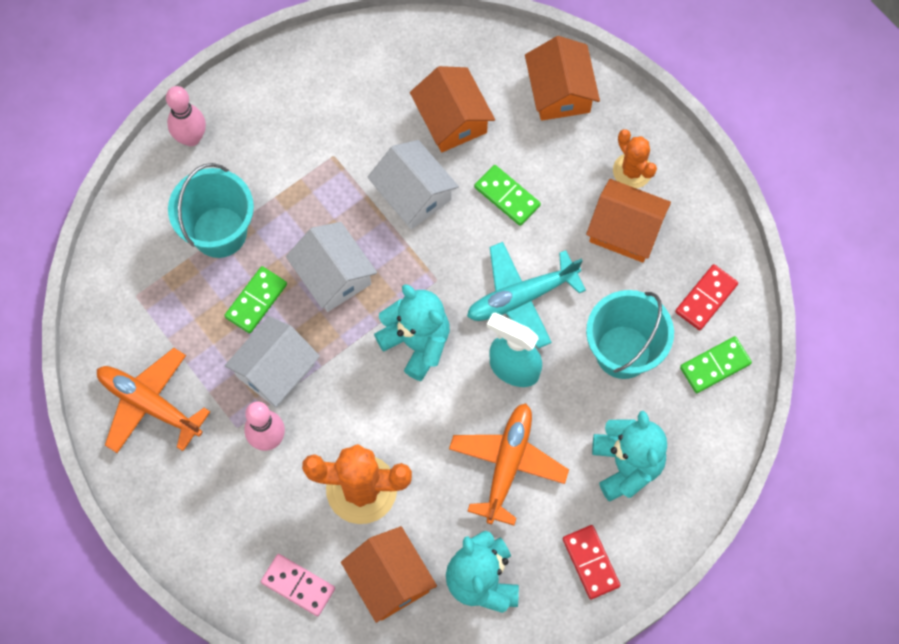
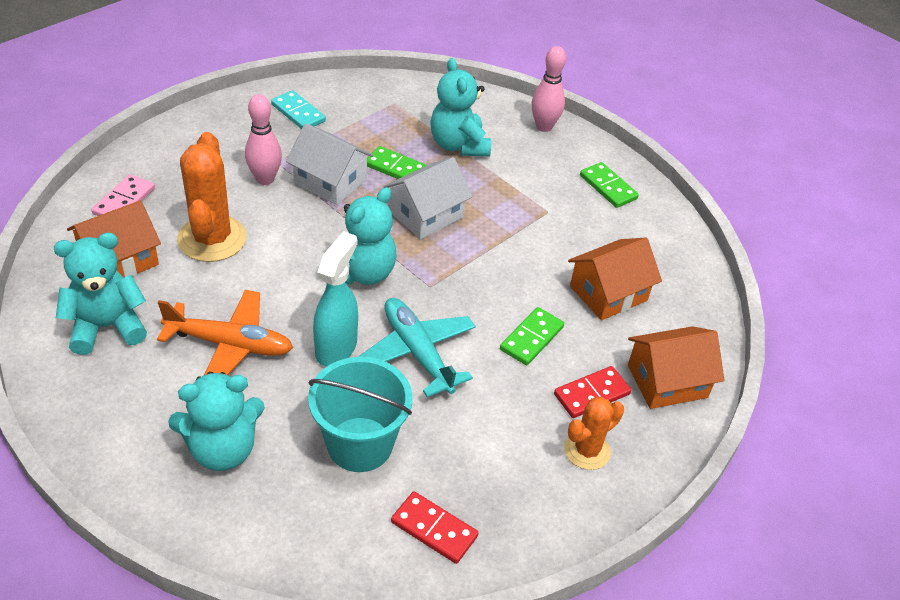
camera: 80 degrees right, 25 degrees down
(149, 404) = (298, 113): orange plane -> turquoise domino
(219, 232) = (458, 145): turquoise bucket -> turquoise teddy bear
(413, 194) = (520, 267): white house -> none
(590, 562) = (111, 417): red domino -> red domino (591, 394)
(625, 230) = (511, 444): orange house -> none
(715, 365) = (346, 540): green domino -> green domino (608, 187)

